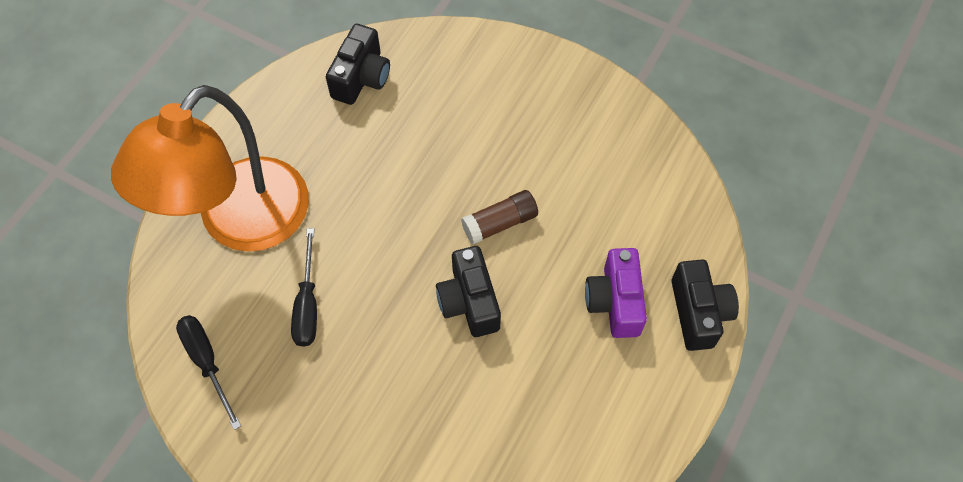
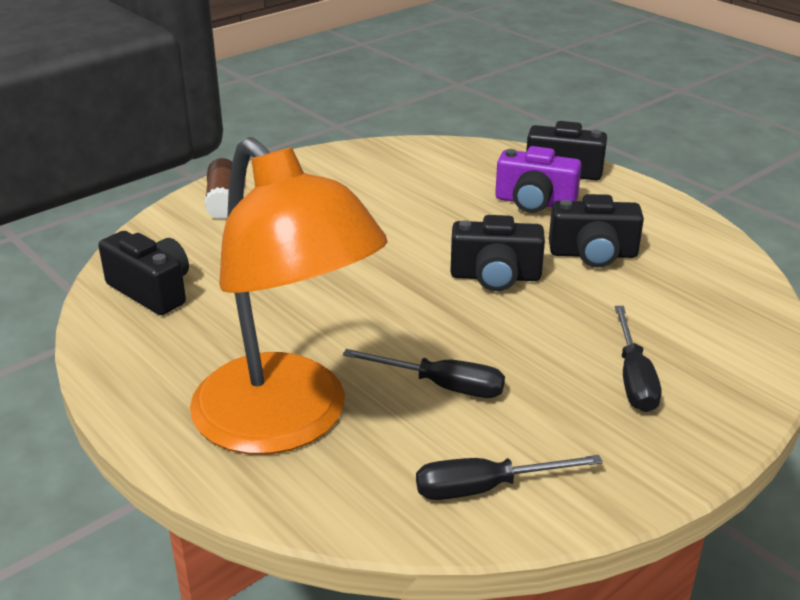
camera: 70 degrees left, 30 degrees down
(358, 437) = (634, 378): none -> black screwdriver
(500, 223) = (412, 242): brown glue stick -> brown glue stick (223, 201)
(538, 372) = (593, 254): none -> black camera

